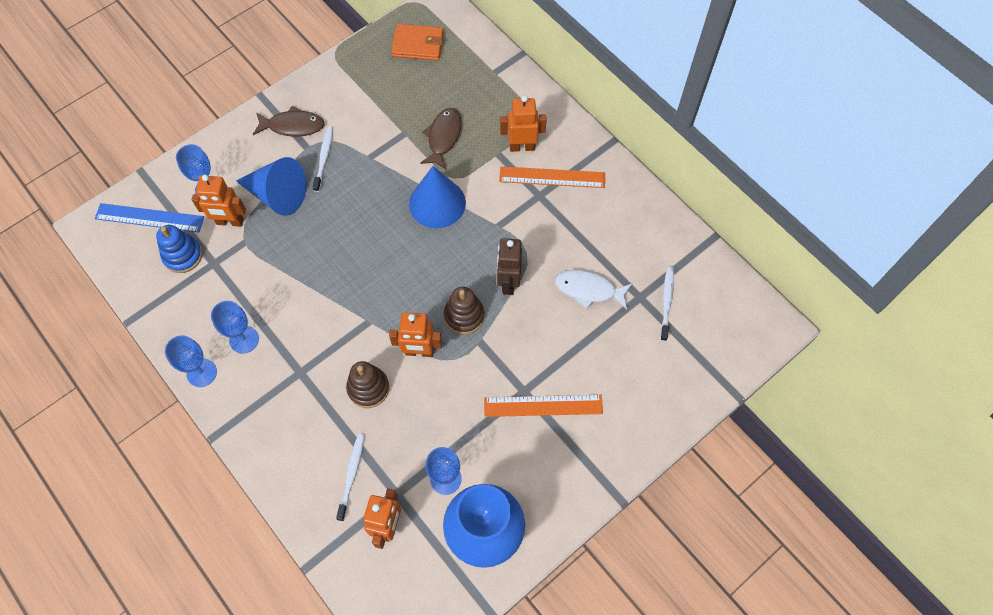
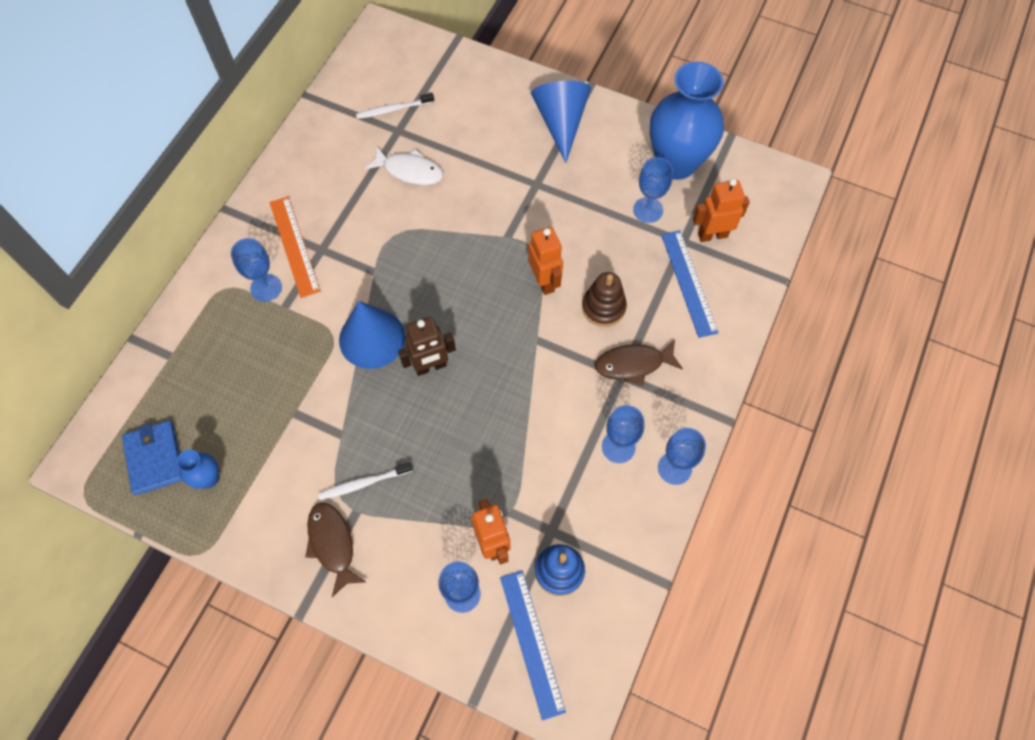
camera: 115 degrees left, 0 degrees up
(277, 195) = (434, 509): blue cone -> blue cone (561, 123)
(352, 474) = (688, 283): white toothbrush -> blue ruler
(384, 70) = (209, 478): none -> blue vase
(418, 44) = (154, 458): orange wallet -> blue wallet
(443, 137) = (283, 369): brown fish -> brown fish (633, 364)
(464, 316) = (488, 260): brown stacking toy -> none
(508, 282) = (434, 237): brown robot -> brown robot (430, 366)
(522, 147) = (266, 288): orange robot -> blue goblet
(543, 406) = (542, 165): orange ruler -> none
(588, 289) = (409, 171): white fish -> white fish turned 60 degrees counterclockwise

